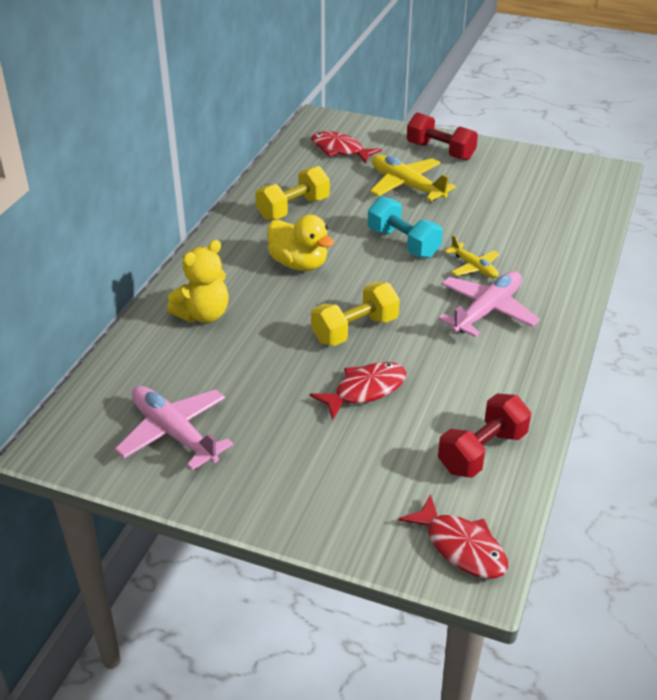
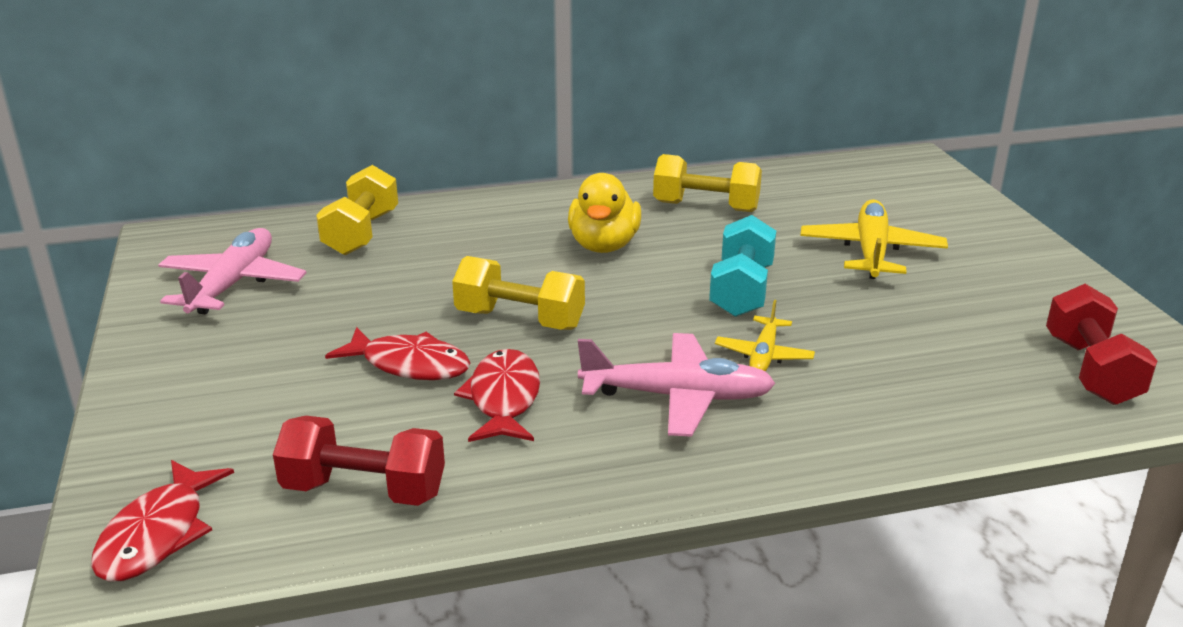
camera: 55 degrees right, 10 degrees down
(164, 351) = (361, 233): none -> yellow dumbbell
(203, 314) = (444, 230): yellow teddy bear -> none
(339, 150) = (872, 190): red fish -> red fish (503, 399)
(440, 151) = (992, 247): red dumbbell -> red dumbbell (1090, 370)

